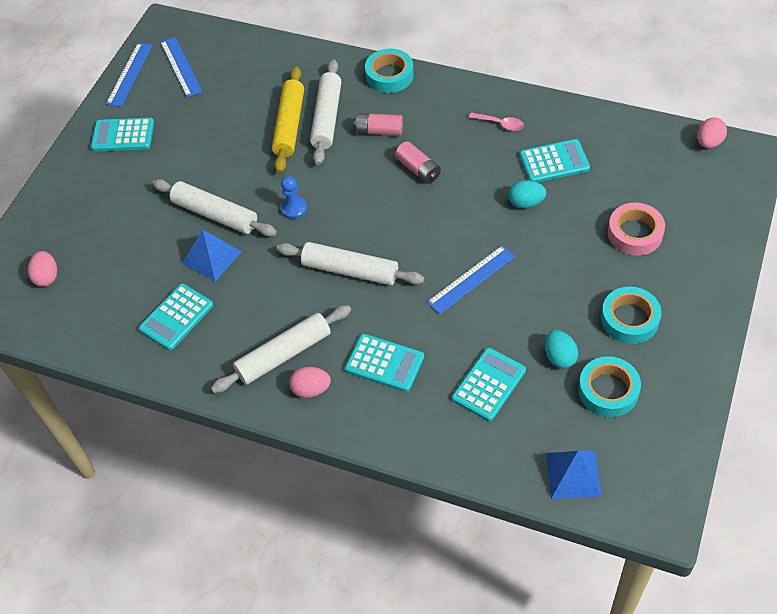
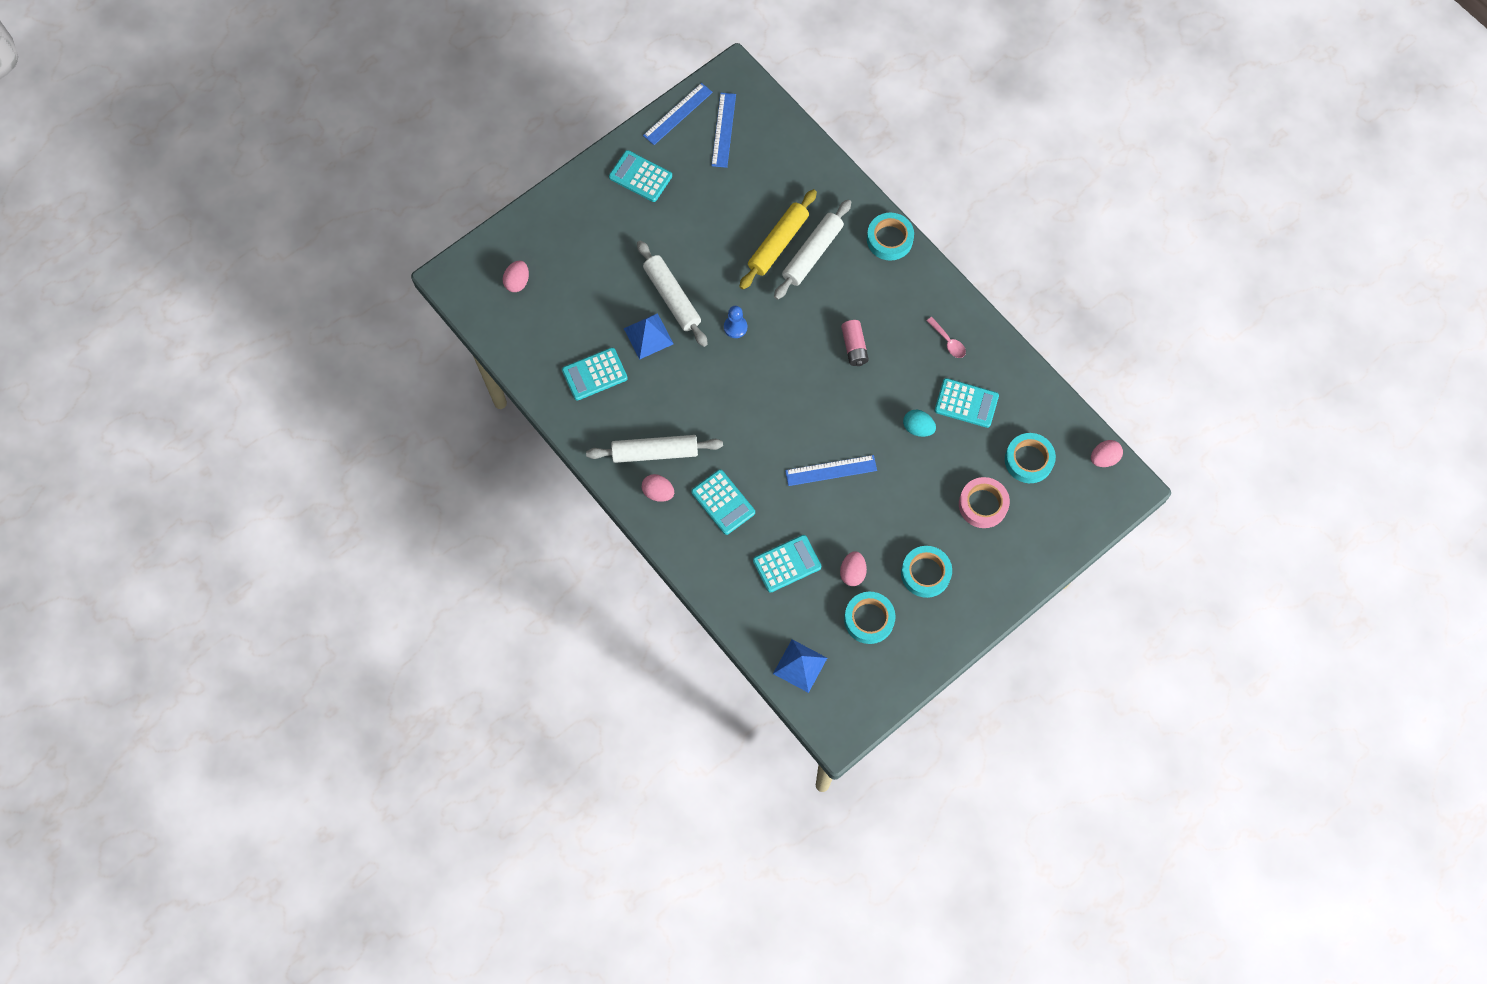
camera: 25 degrees right, 15 degrees up
(350, 270) = (745, 409): white rolling pin -> none
(379, 131) = (846, 291): pink battery -> none
(559, 357) = (852, 572): turquoise egg -> pink egg
(645, 177) = (1028, 460): none -> turquoise tape

